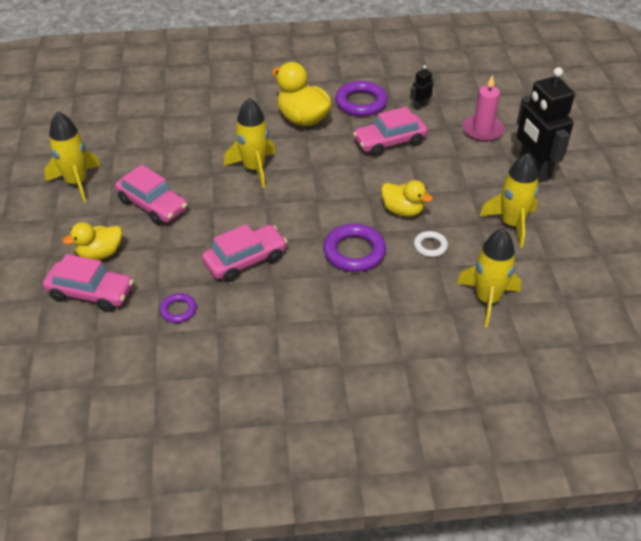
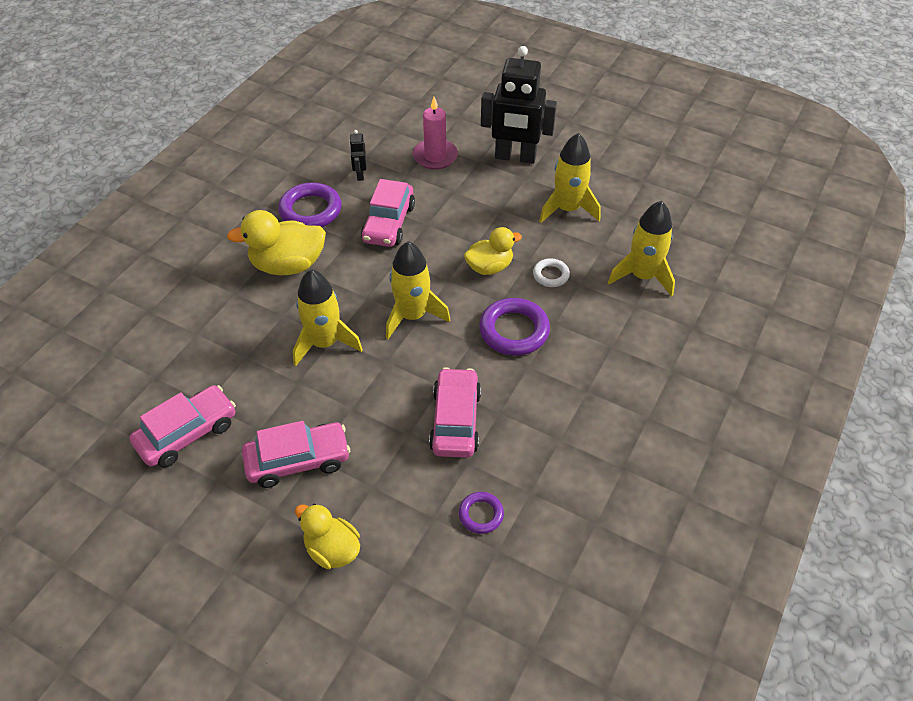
camera: 55 degrees left, 5 degrees up
(77, 182) = (185, 518): yellow rocket -> yellow rocket (412, 316)
(91, 293) = (389, 588): pink car -> pink car (187, 433)
(100, 253) = (332, 549): yellow duck -> yellow duck turned 120 degrees clockwise

